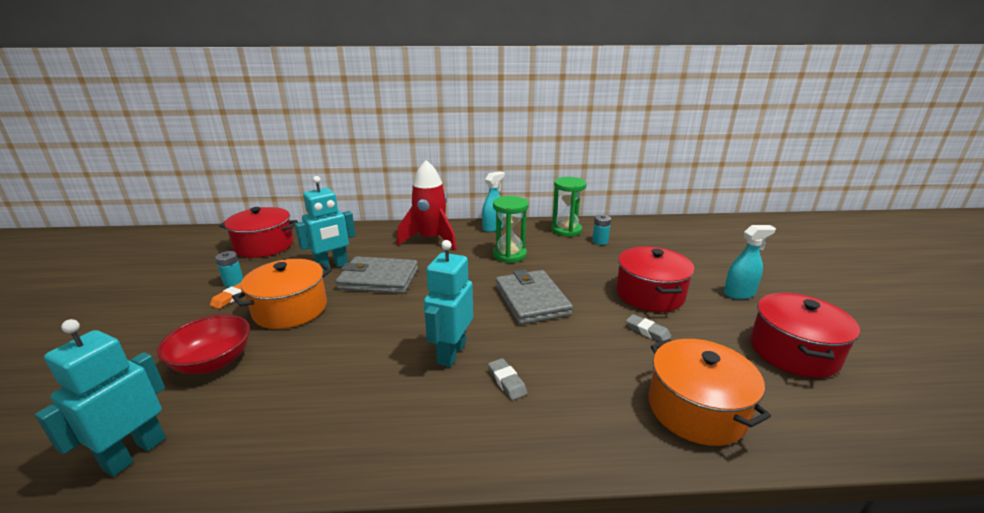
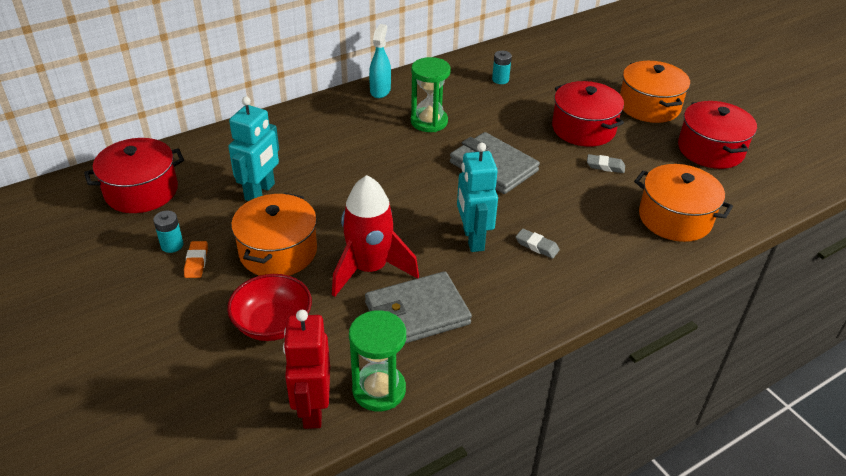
camera: 30 degrees left, 15 degrees up
(134, 453) = (312, 409): turquoise robot -> red robot
(378, 279) = (328, 190): grey wallet -> grey wallet (417, 313)
(431, 240) = (329, 126): red rocket -> red rocket (369, 269)
(566, 230) = (457, 74): green hourglass -> green hourglass (379, 390)
(739, 293) = (649, 106): turquoise spray bottle -> orange pot

